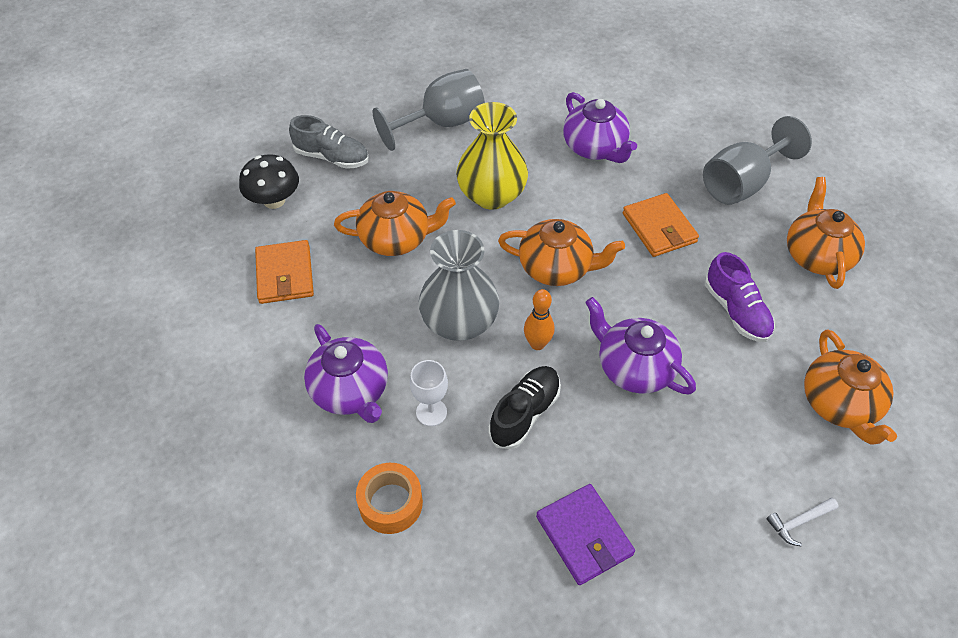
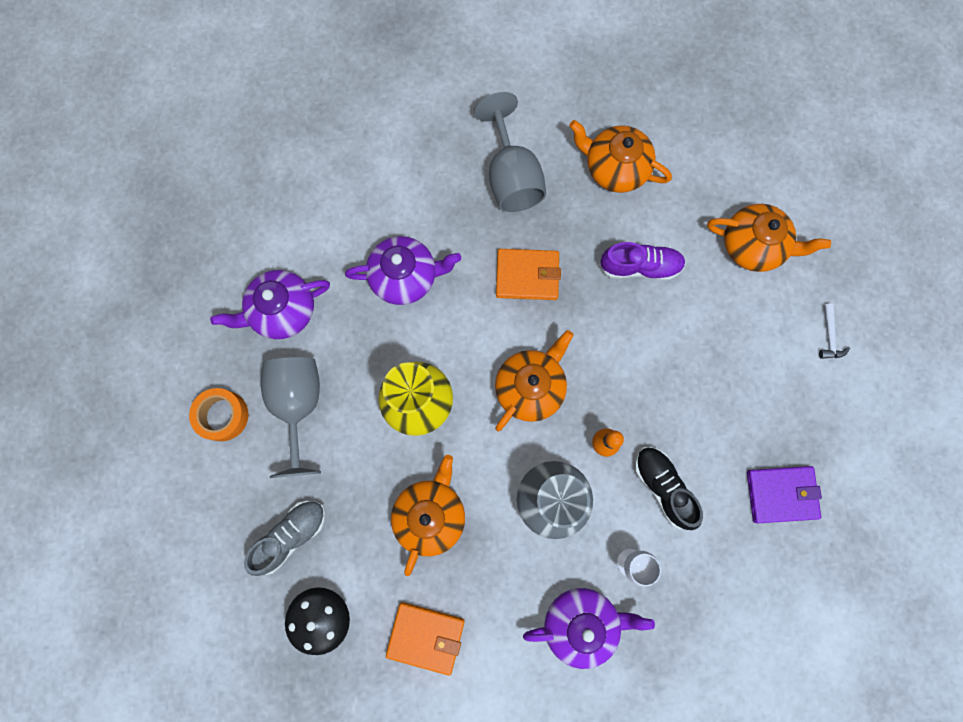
camera: 65 degrees left, 25 degrees up
(390, 503) = (698, 630): orange tape -> orange tape (223, 416)
(634, 367) = (657, 378): purple teapot -> purple teapot (282, 311)

